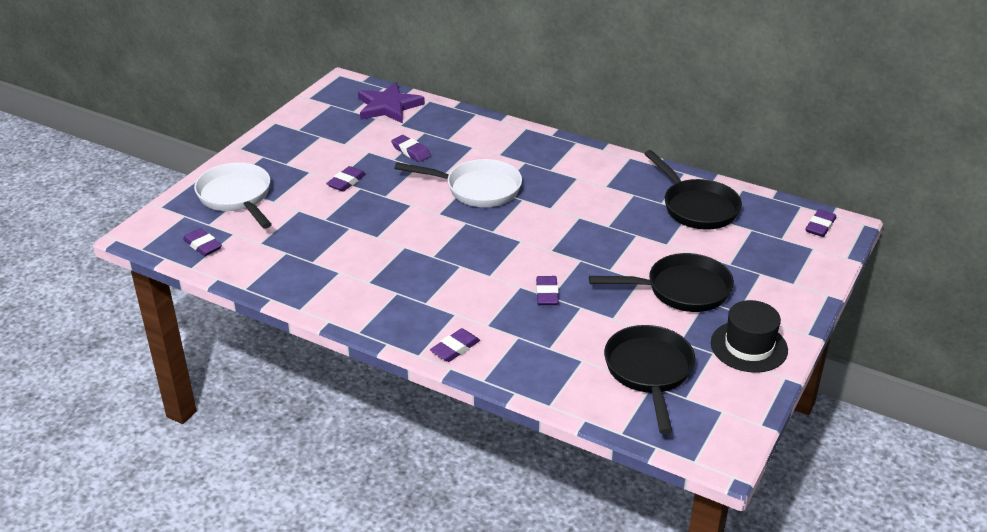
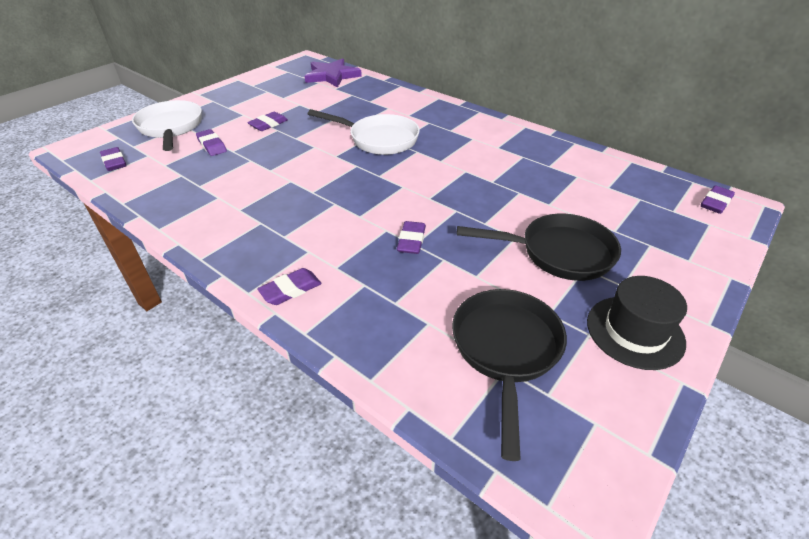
camera: 10 degrees right, 5 degrees up
(411, 151) = (334, 107): purple eraser -> purple eraser (212, 145)
(697, 207) = (584, 173): black pan -> none

